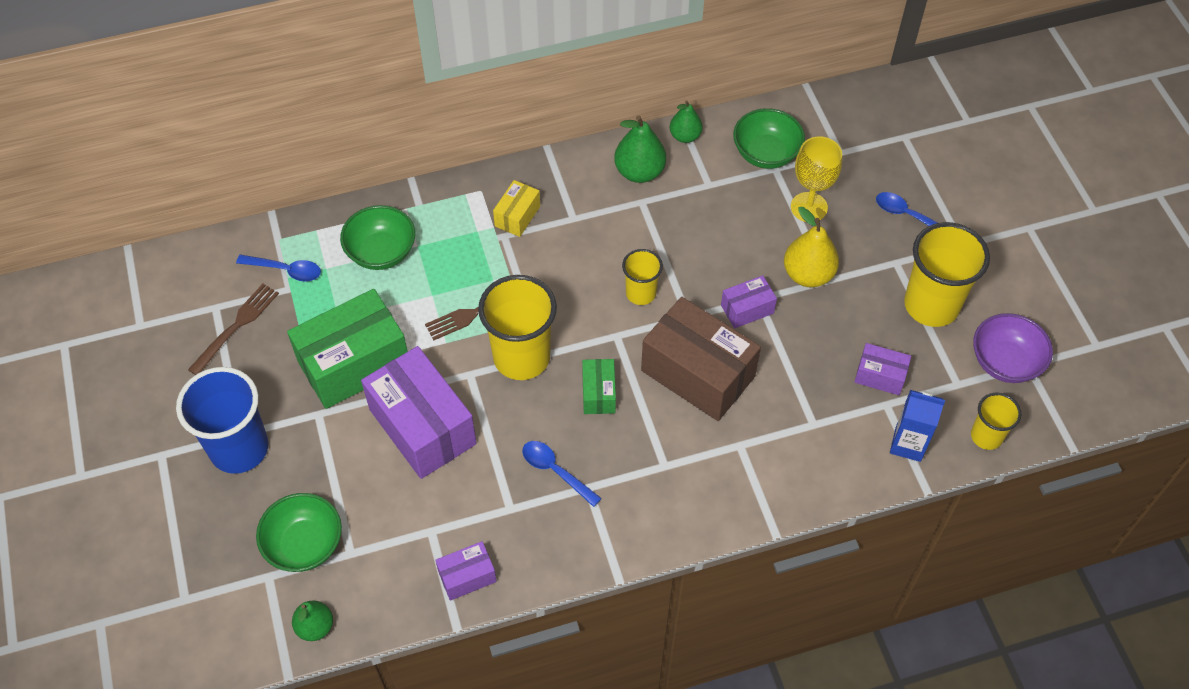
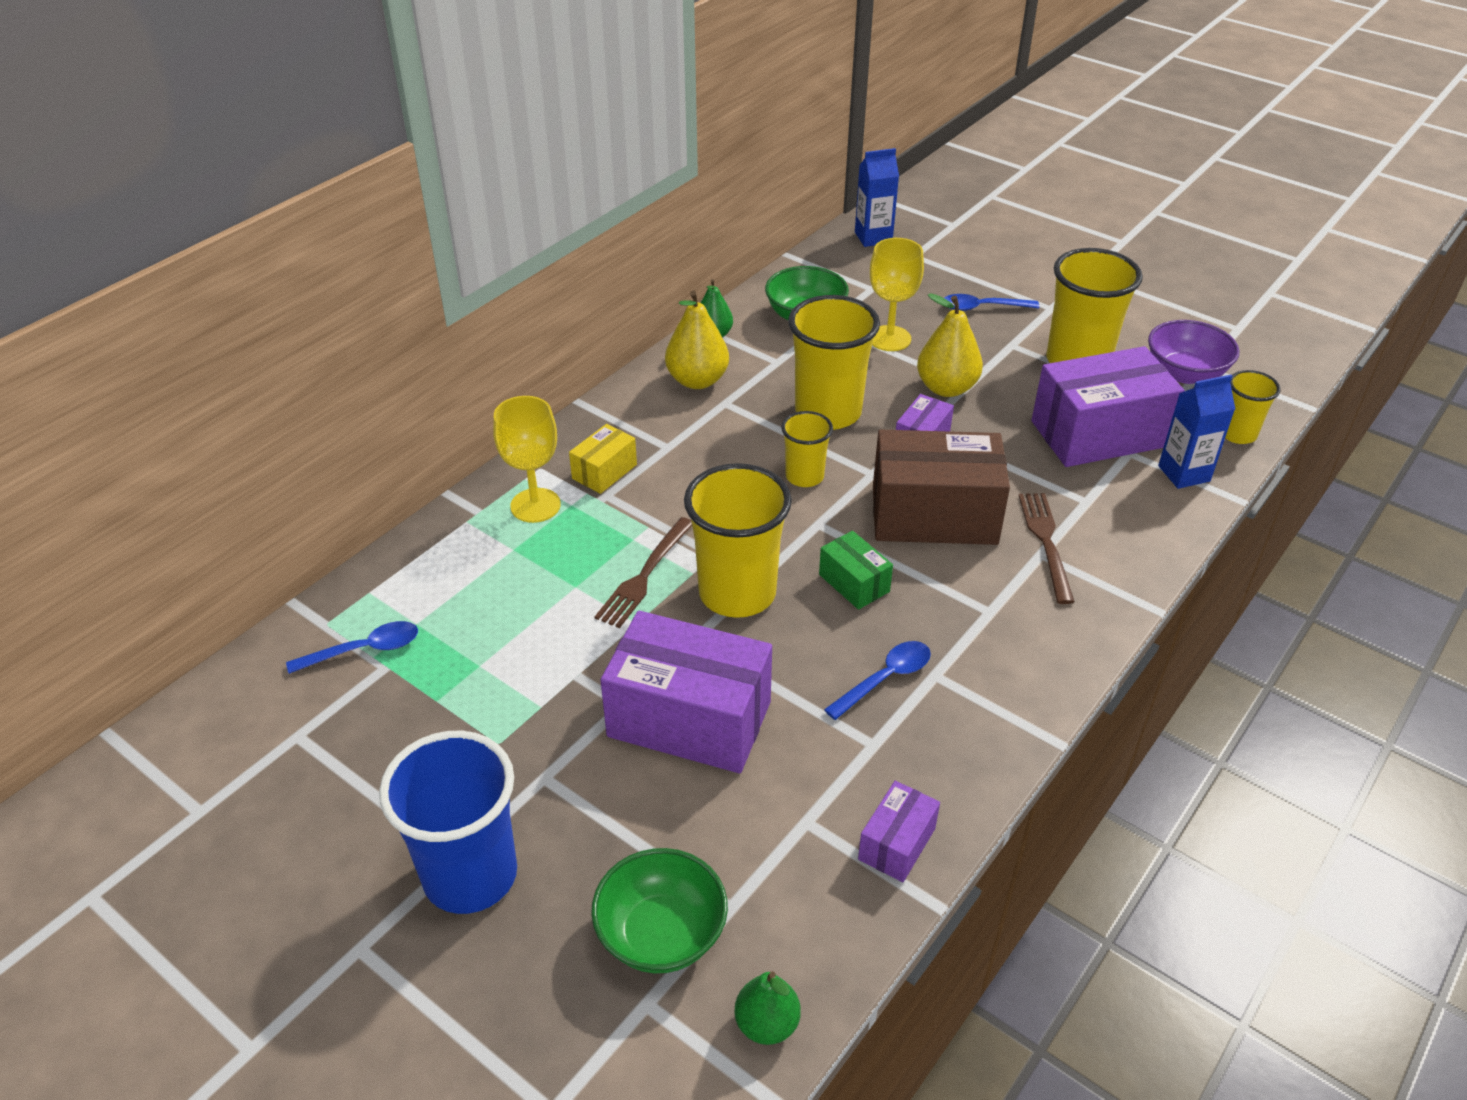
camera: 35 degrees left, 15 degrees down
(236, 326) = (346, 741): brown fork -> brown fork (1045, 542)
(354, 364) = (543, 700): green box -> none
(381, 252) = (474, 575): green bowl -> none
(455, 219) = (535, 505): none -> yellow goblet
(517, 216) = (604, 472): yellow box -> yellow box turned 45 degrees clockwise
(556, 471) = (885, 679): blue spoon -> blue spoon turned 135 degrees clockwise
(639, 172) = (697, 380): green pear -> yellow pear
(704, 249) = (828, 412): none -> yellow cup
(880, 376) = (1098, 434): purple box -> purple box, size x2.07
(889, 102) = (873, 237): none -> blue carton

